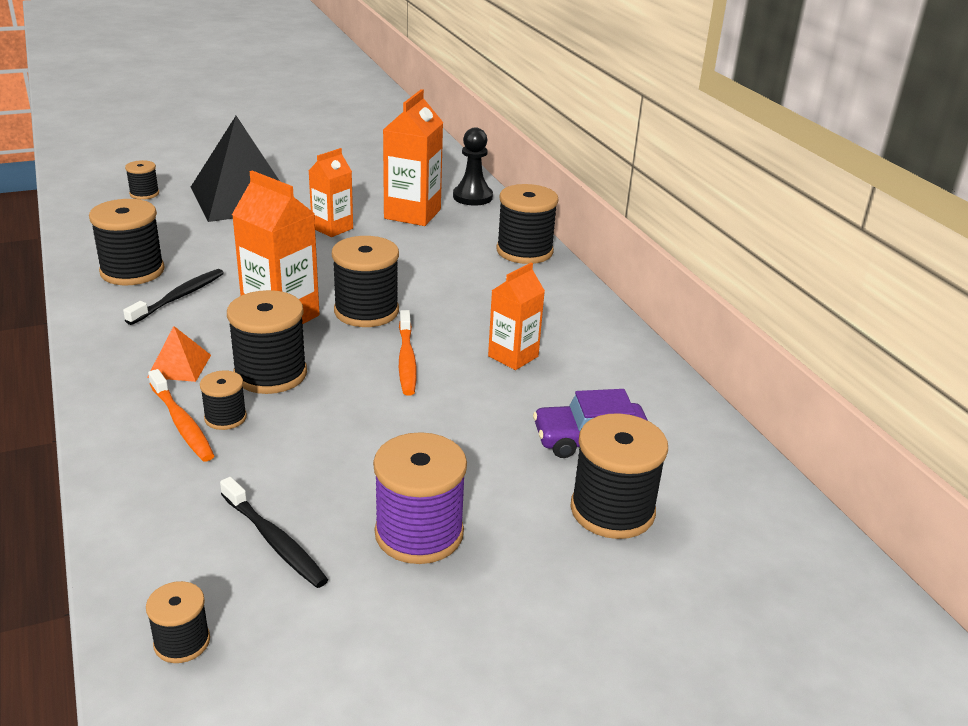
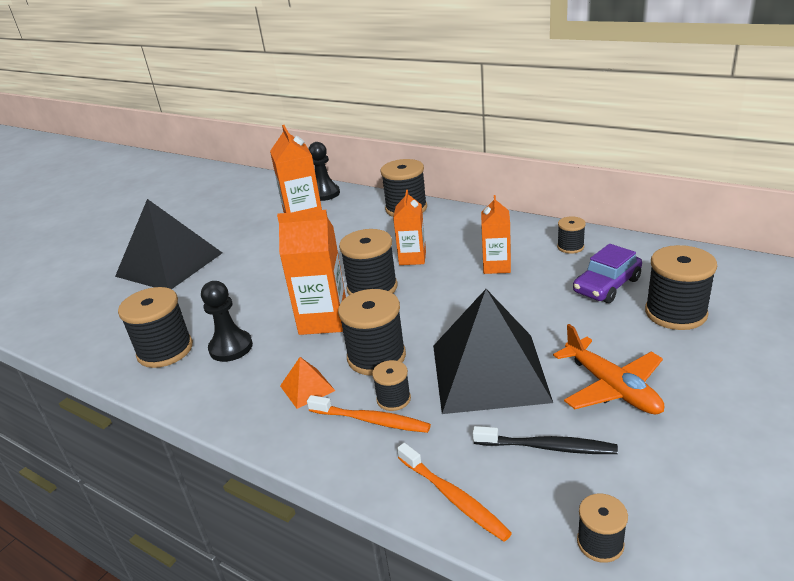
camera: 30 degrees left, 0 degrees up
(144, 194) = (84, 297): black spool -> black spool (570, 247)
(179, 297) = (231, 347): black toothbrush -> black pawn
(332, 228) = (266, 252): orange carton -> orange carton (412, 258)
(337, 447) = (489, 372): none -> black pyramid
(406, 360) = (443, 301): orange toothbrush -> orange toothbrush (453, 497)
(419, 533) = (612, 387): purple spool -> orange plane

